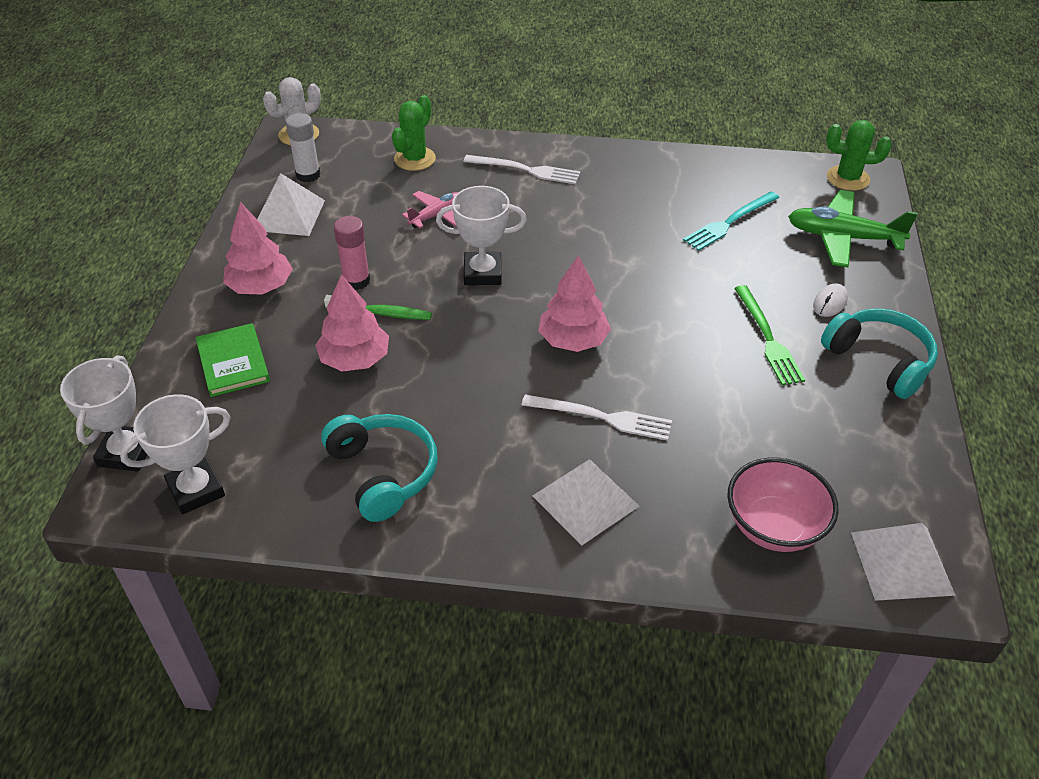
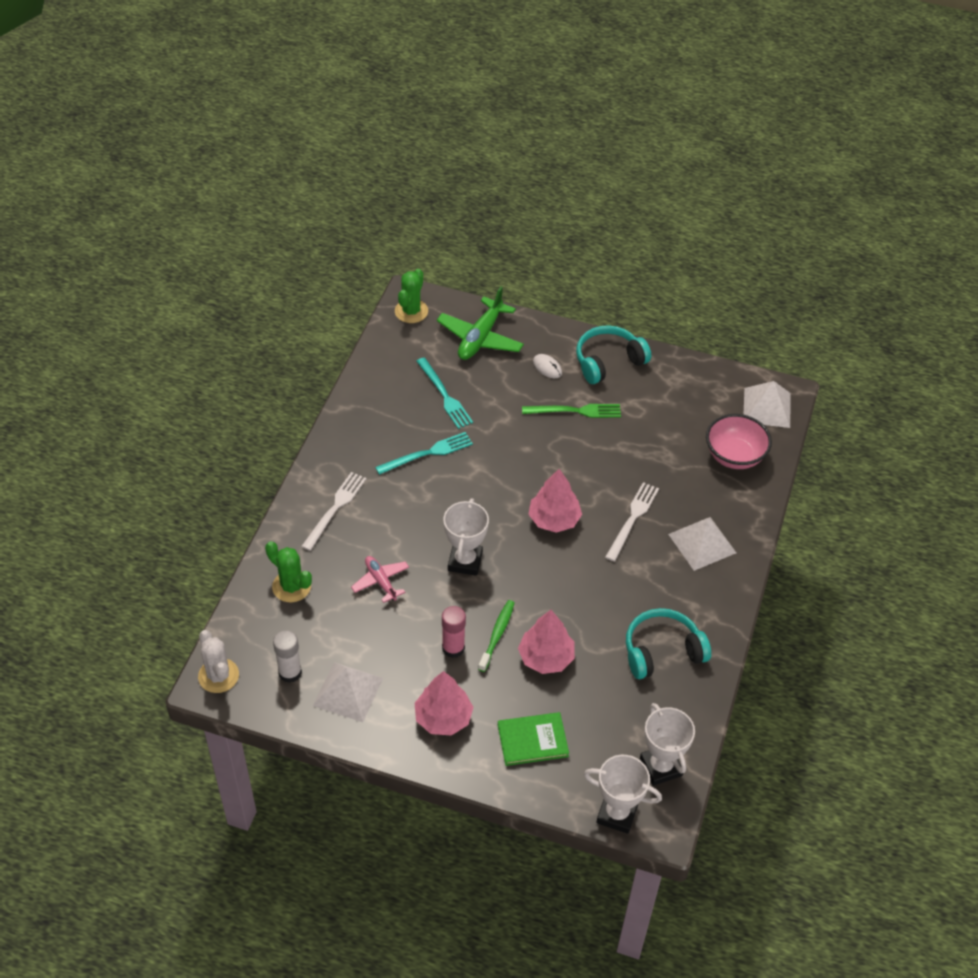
camera: 80 degrees left, 5 degrees up
(632, 222) = (427, 453): none -> turquoise fork

